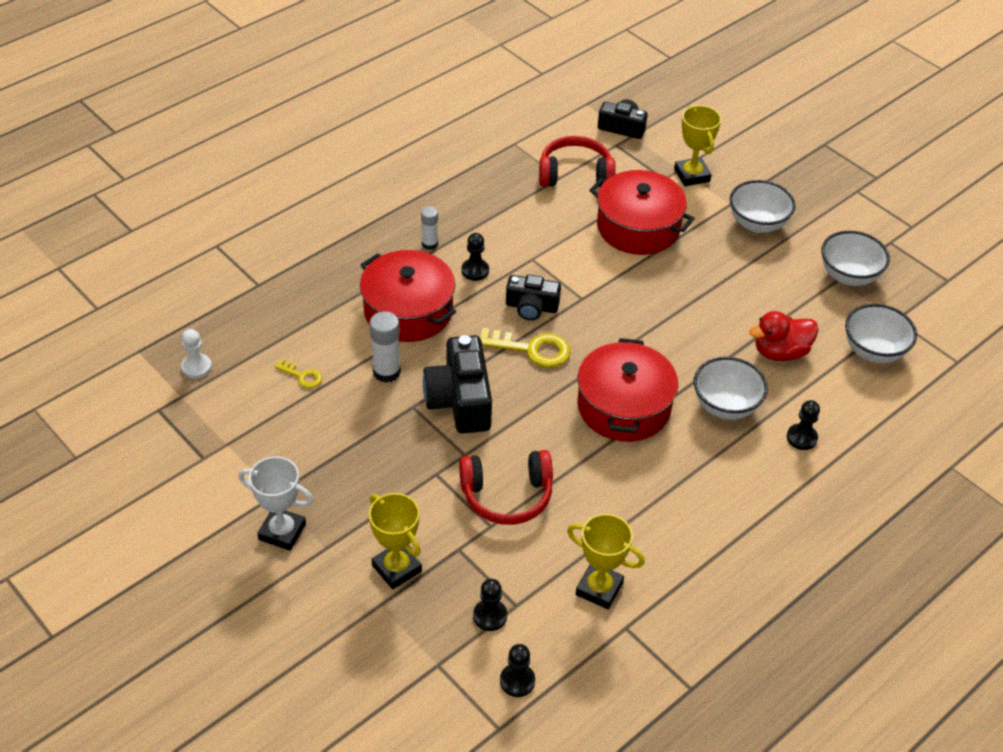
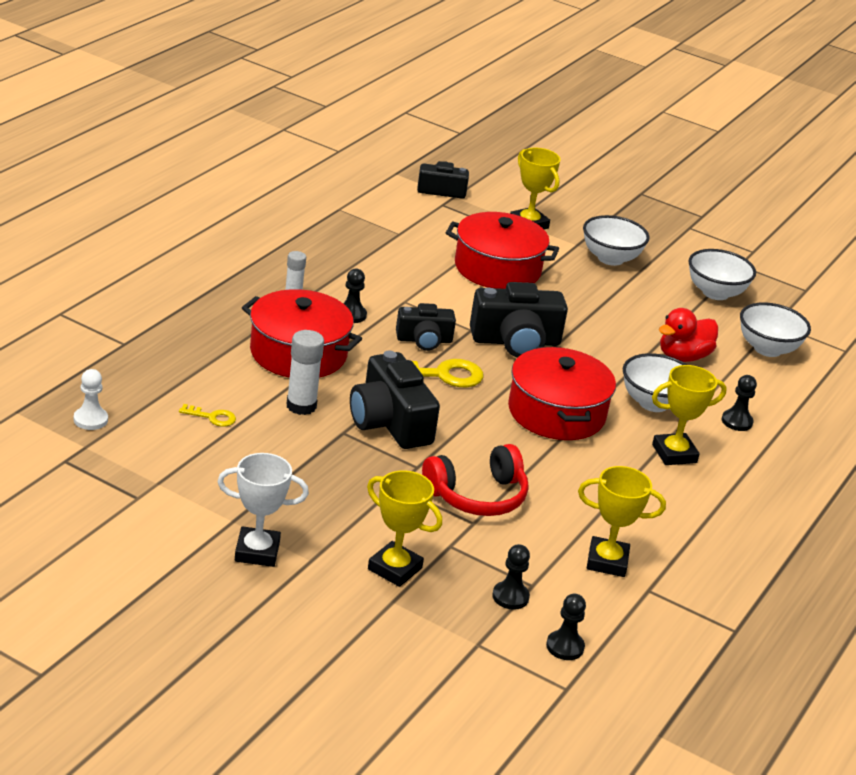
camera: 20 degrees left, 15 degrees down
(575, 174) = (413, 230): red headphones -> none
(619, 317) = (516, 341): none -> black camera
(720, 469) = (674, 454): none -> yellow trophy

